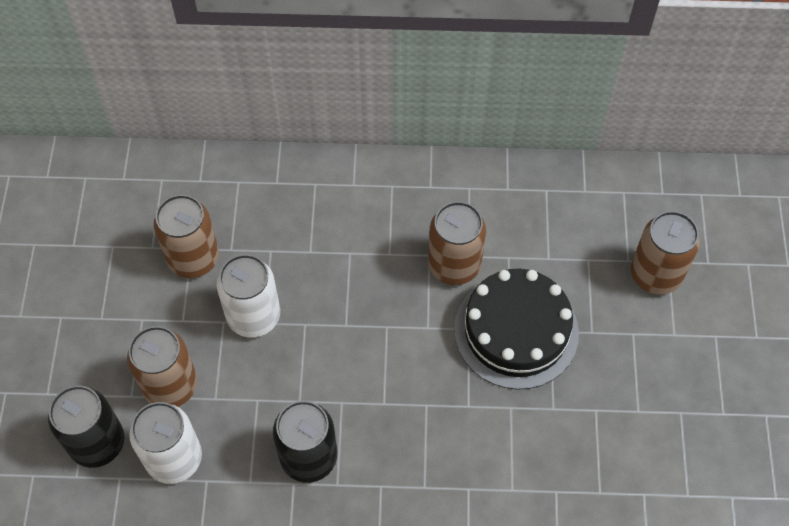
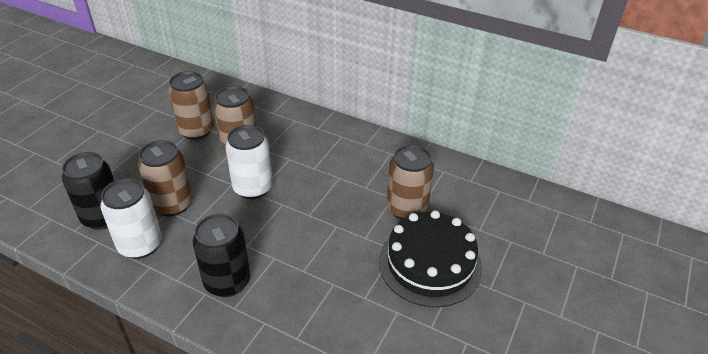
camera: 25 degrees right, 20 degrees down
(655, 274) = (562, 270): brown can -> brown can (196, 131)

